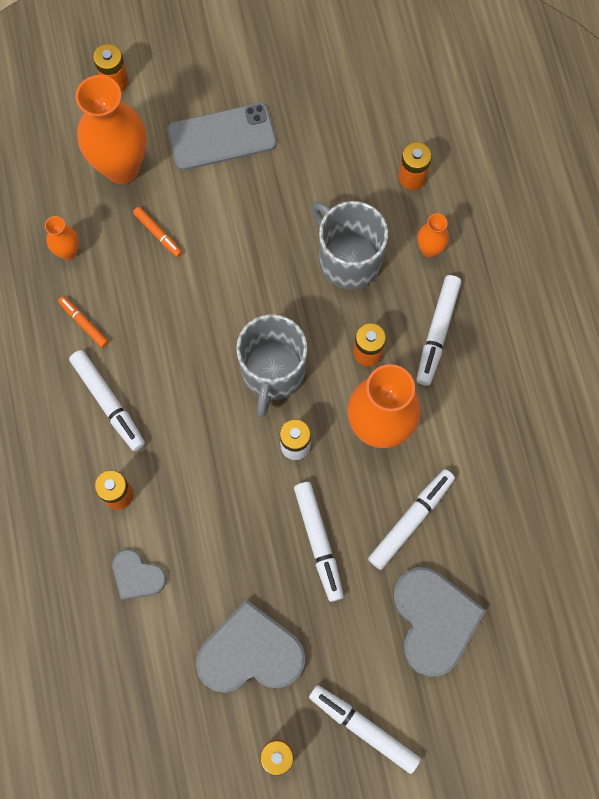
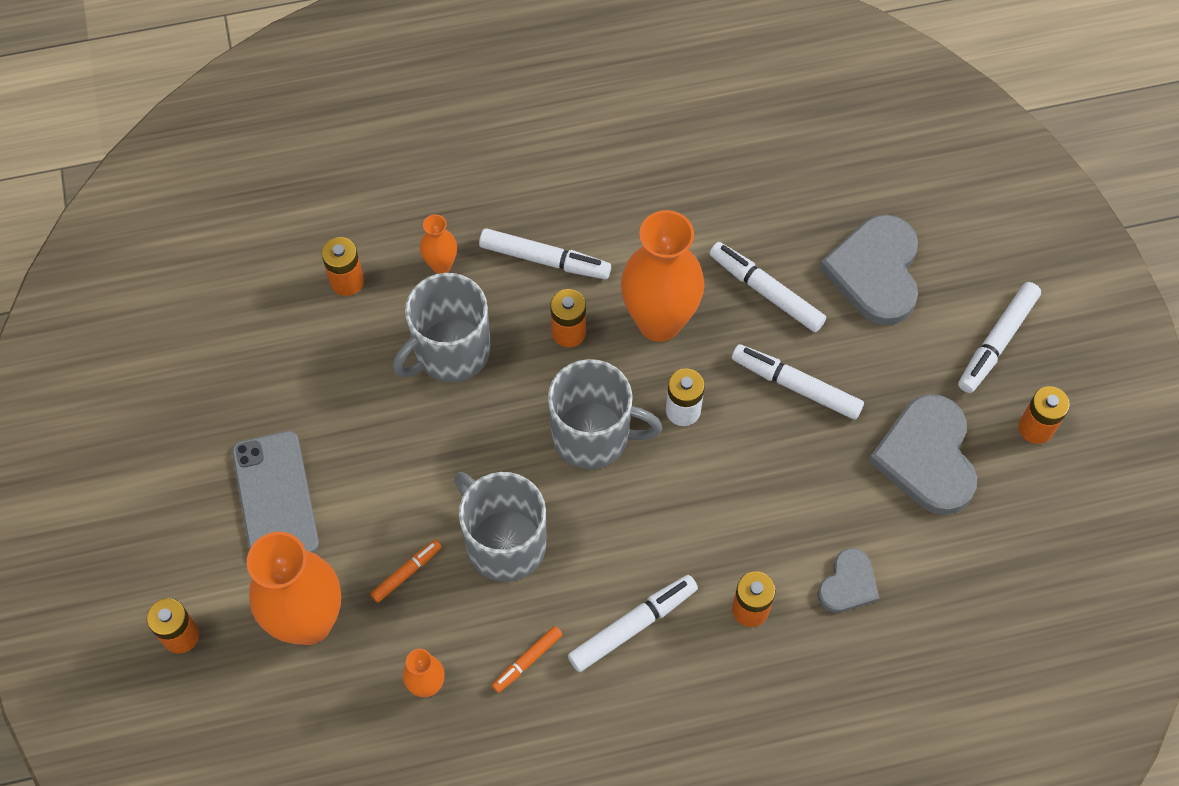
camera: 90 degrees left, 10 degrees down
(181, 305) = (504, 542): none -> grey mug
(318, 542) = (796, 386): white marker -> white marker turned 135 degrees counterclockwise
(433, 620) = (875, 272): grey heart -> grey heart turned 75 degrees counterclockwise

